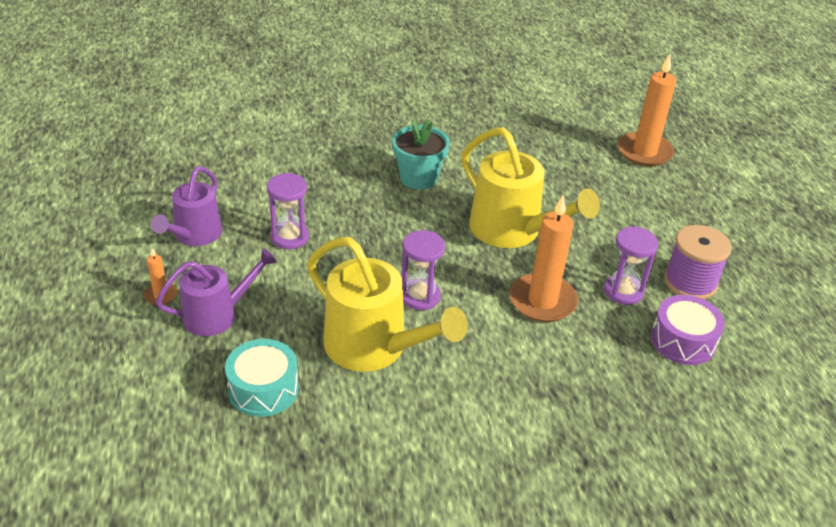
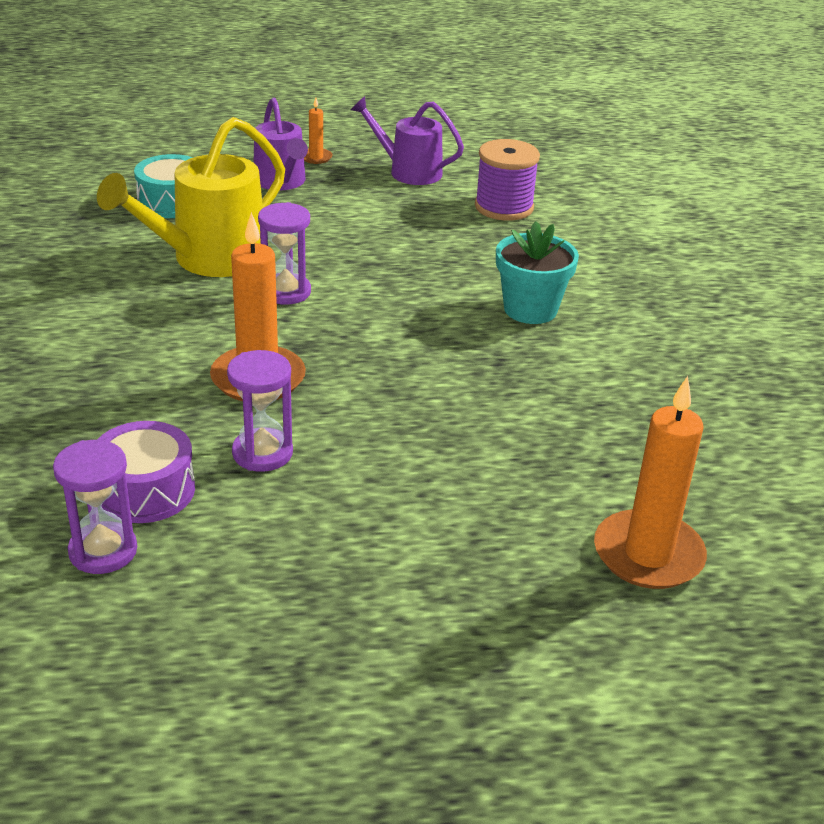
camera: 95 degrees right, 5 degrees down
(289, 237) = (403, 220): purple hourglass -> purple hourglass (103, 551)
(513, 231) = (408, 373): yellow watering can -> none
(690, 282) = (270, 528): purple spool -> purple spool (504, 207)

